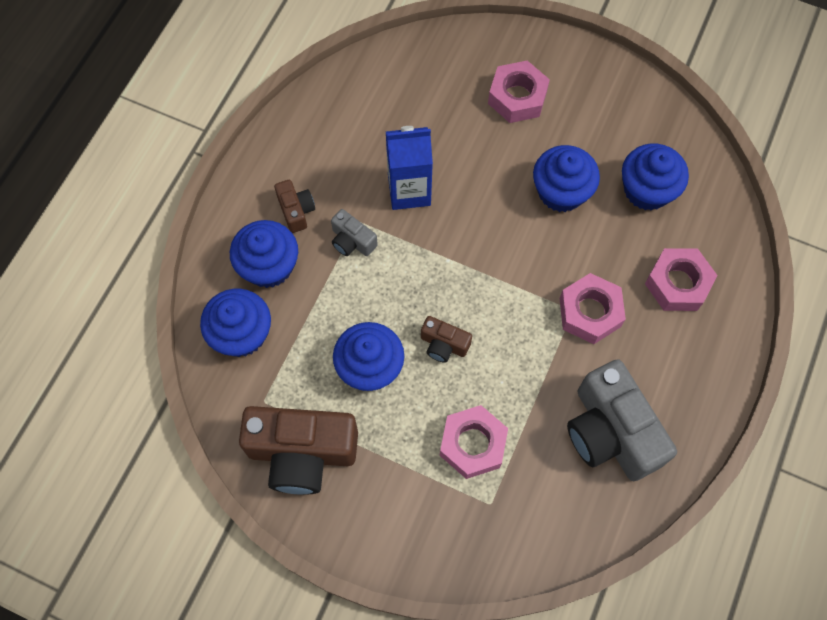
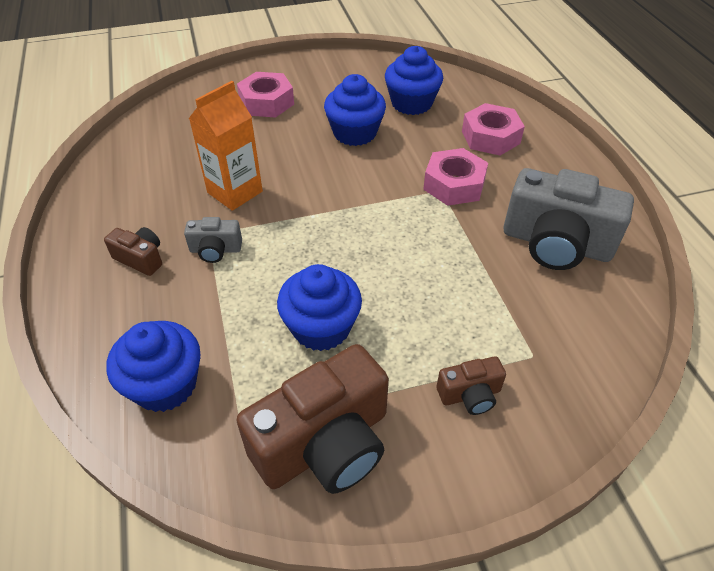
camera: 40 degrees left, 20 degrees down
(269, 266) = (148, 313): blue cupcake -> none
(409, 191) = (235, 192): blue carton -> orange carton
(443, 345) = (368, 271): brown camera -> brown camera (470, 395)
(472, 444) = (469, 323): pink nut -> none

